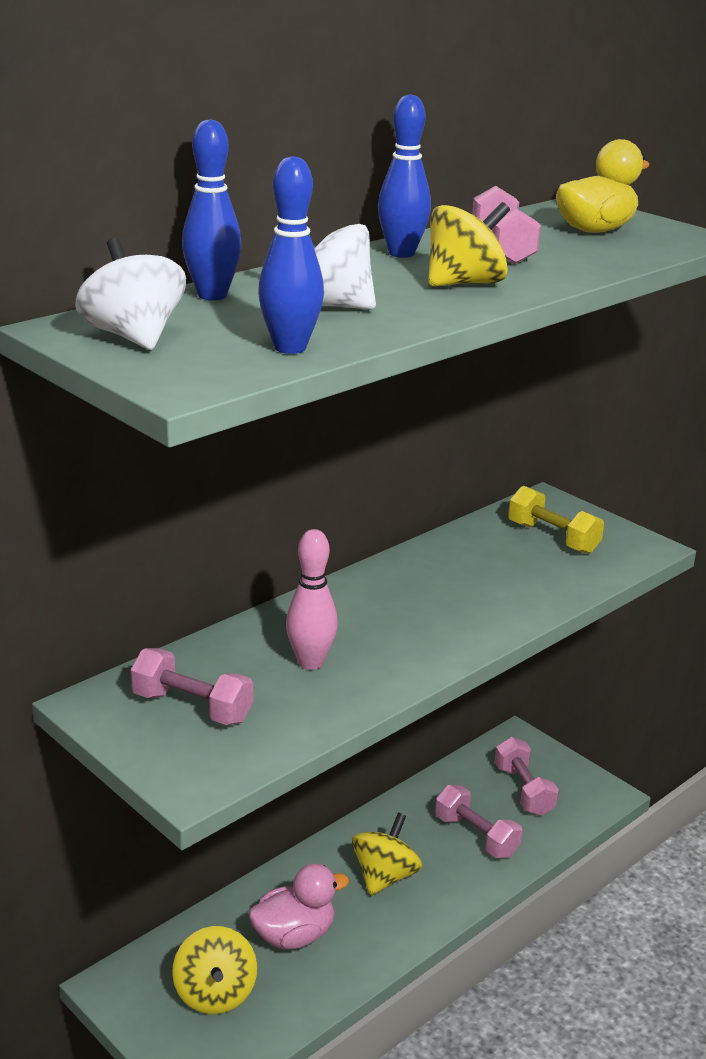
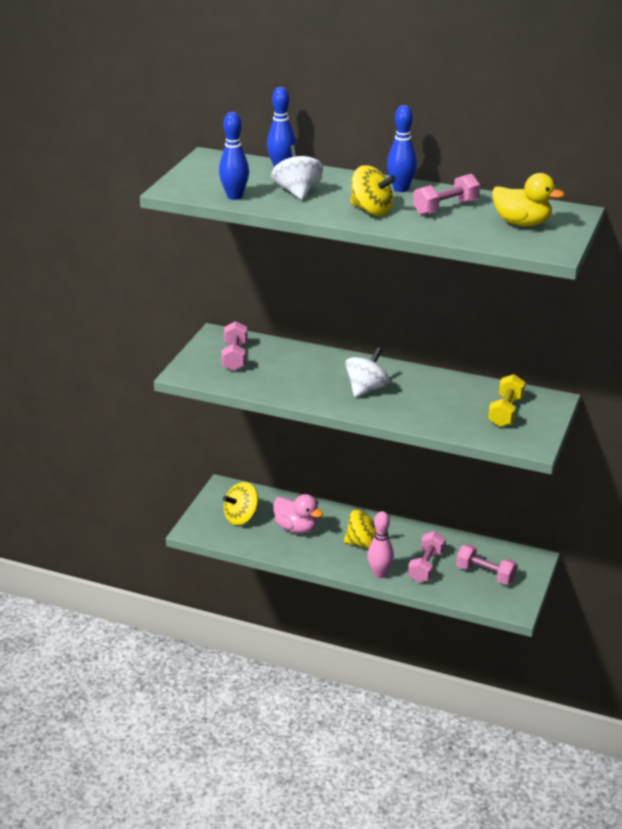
camera: 65 degrees right, 5 degrees up
(133, 337) = (212, 169): white spinning top -> white spinning top (366, 389)
(310, 662) = (298, 374): pink bowling pin -> pink bowling pin (380, 574)
(524, 790) = (485, 574): pink dumbbell -> pink dumbbell turned 75 degrees clockwise

